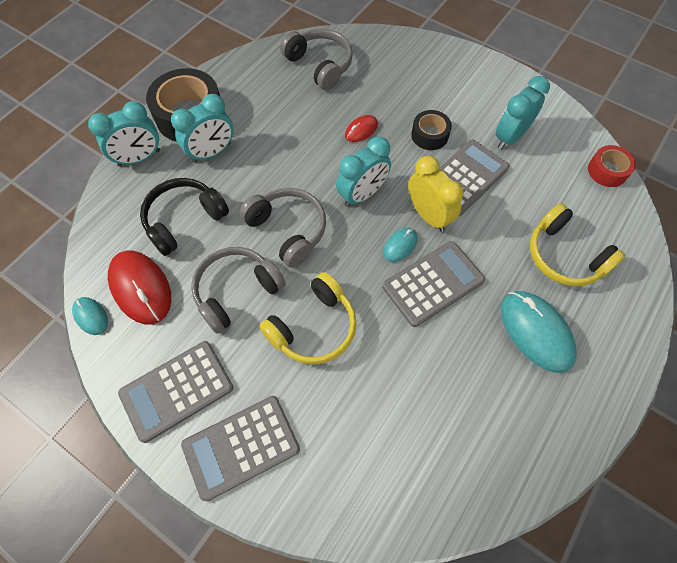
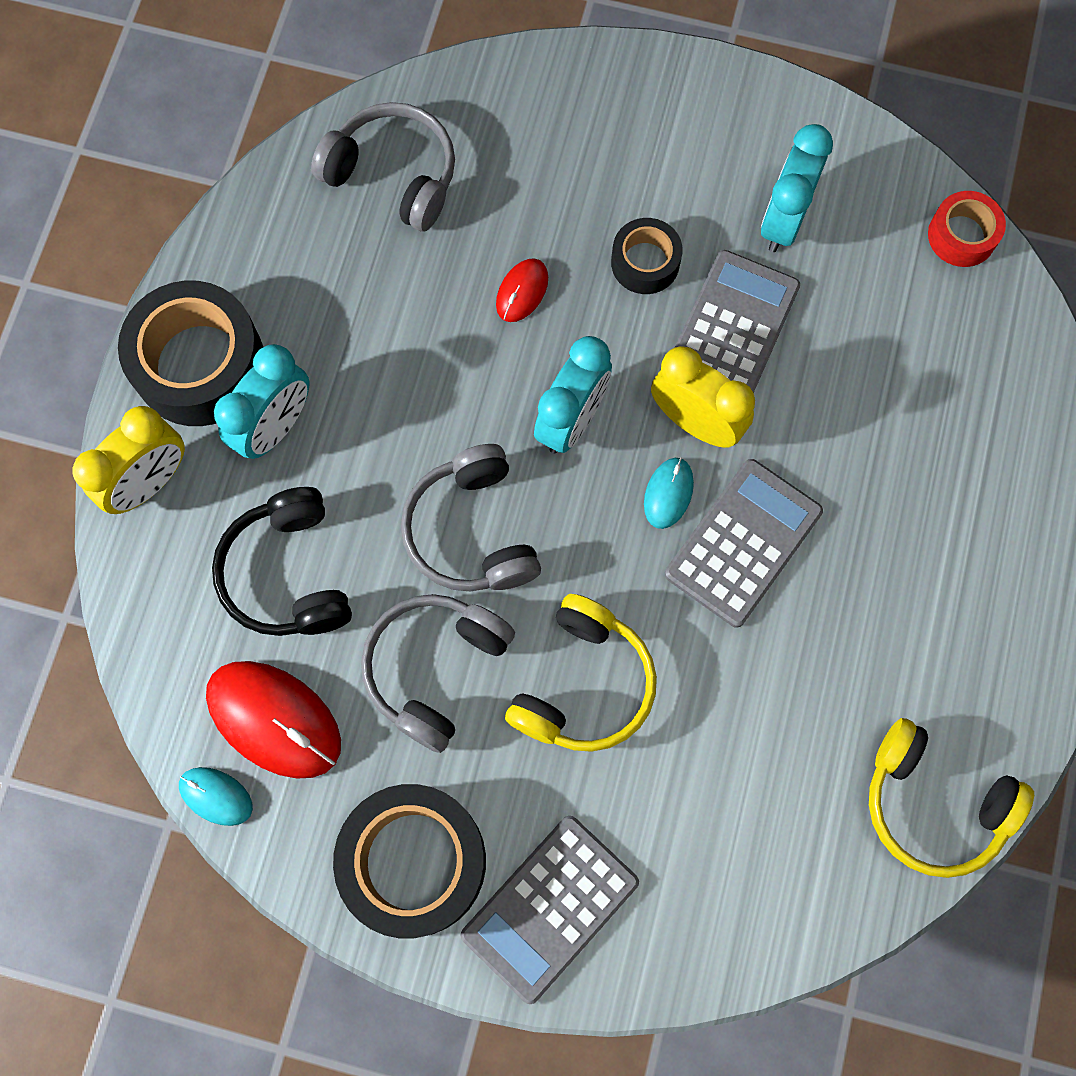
camera: 20 degrees left, 10 degrees up
(139, 158) = (149, 482): turquoise clock -> yellow clock
(177, 390) = (414, 862): grey calculator -> black tape
(184, 220) = (289, 573): black headphones -> black headphones turned 45 degrees counterclockwise
(287, 230) = (472, 531): grey headphones -> grey headphones turned 135 degrees counterclockwise
(536, 332) = (924, 568): turquoise mouse -> none
(565, 256) = (934, 421): yellow headphones -> yellow headphones (933, 803)

